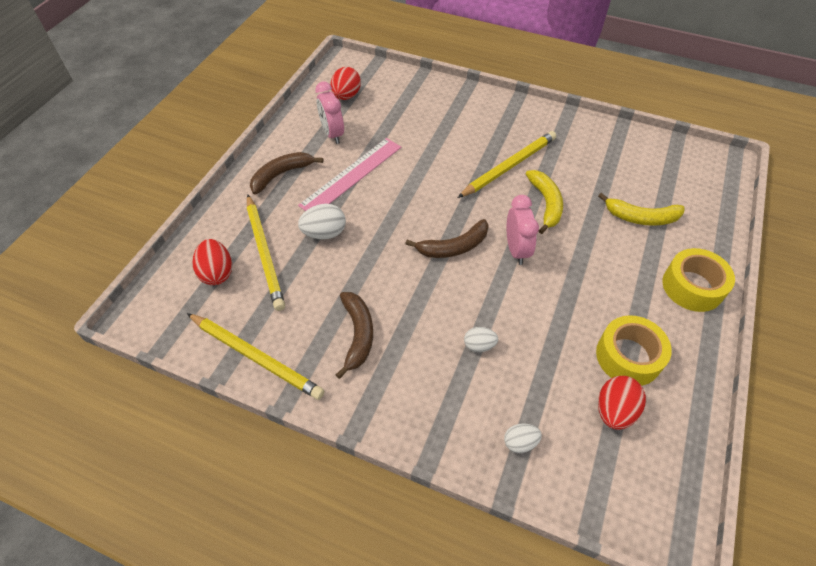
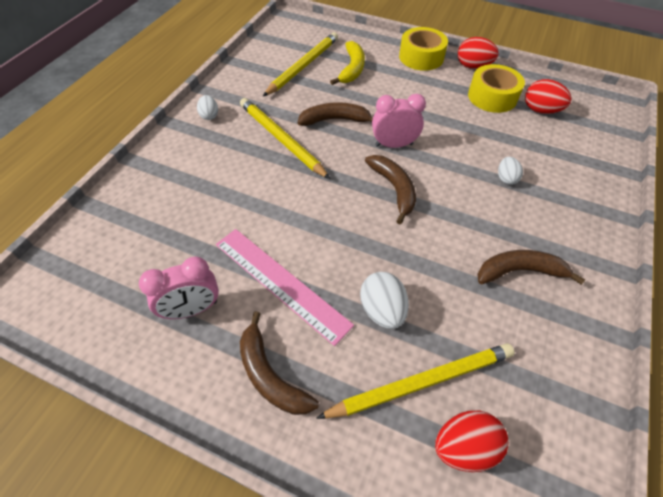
camera: 90 degrees left, 0 degrees up
(256, 357) = (577, 374): yellow pencil -> yellow pencil (303, 66)
(346, 96) = (108, 294): red egg -> red egg (473, 66)
(520, 442) = (587, 161): white egg -> white egg (209, 115)
(546, 204) = (335, 120): yellow banana -> brown banana

